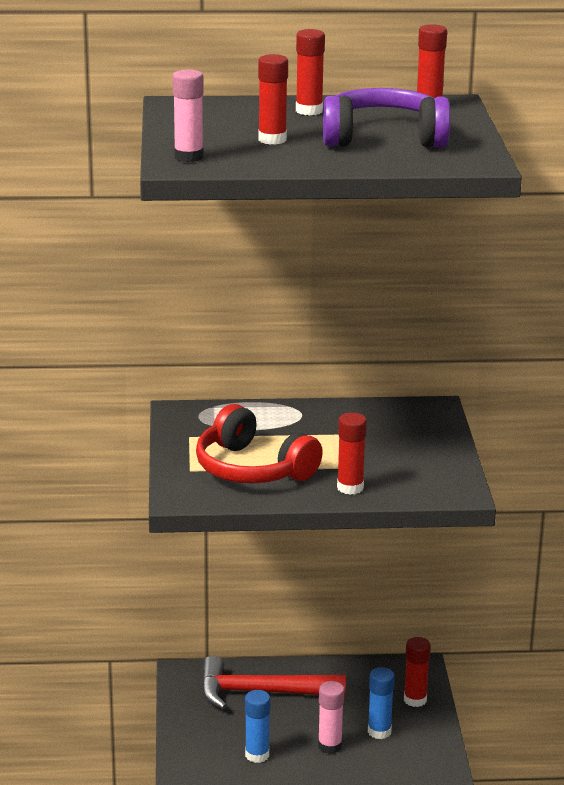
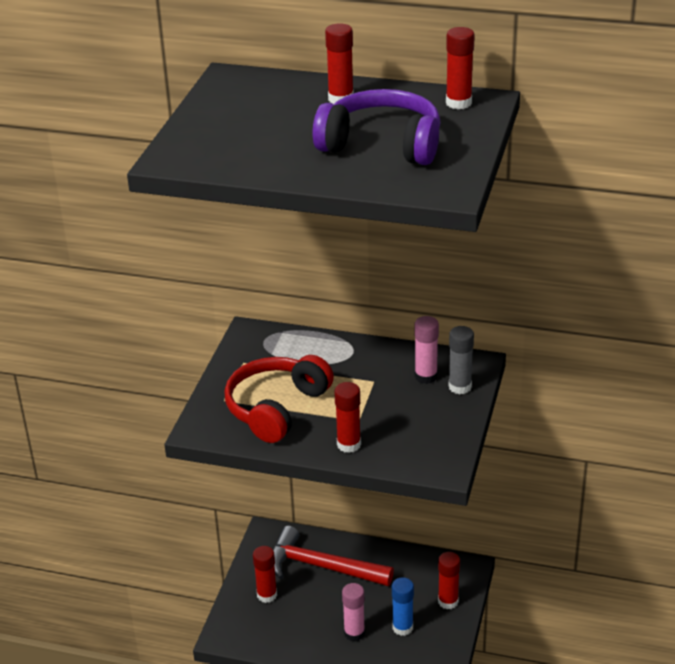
camera: 20 degrees right, 10 degrees up
(188, 157) = (187, 150): pink glue stick -> pink glue stick (426, 376)
(252, 469) = (276, 408): red headphones -> red headphones turned 60 degrees clockwise
(257, 755) = (290, 629): blue glue stick -> none
(272, 140) = (278, 135): red glue stick -> red glue stick (267, 595)
(432, 427) = (460, 387): none -> grey glue stick

